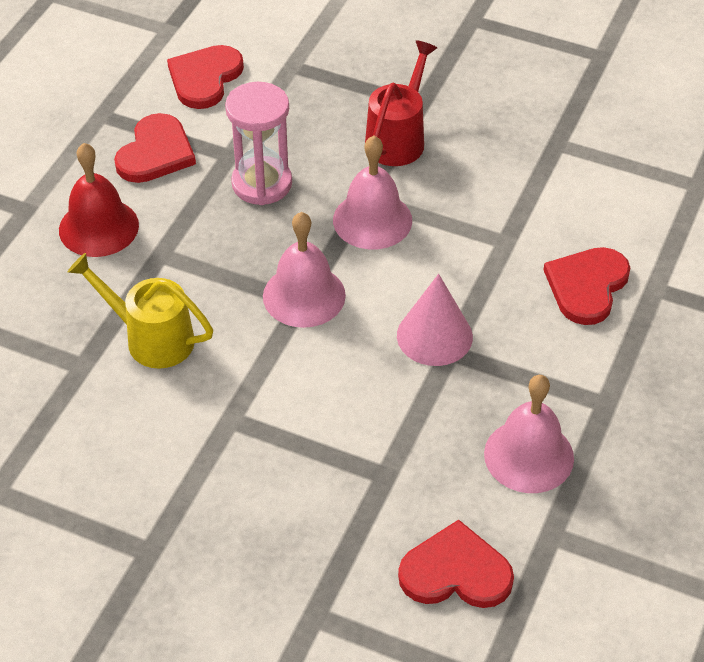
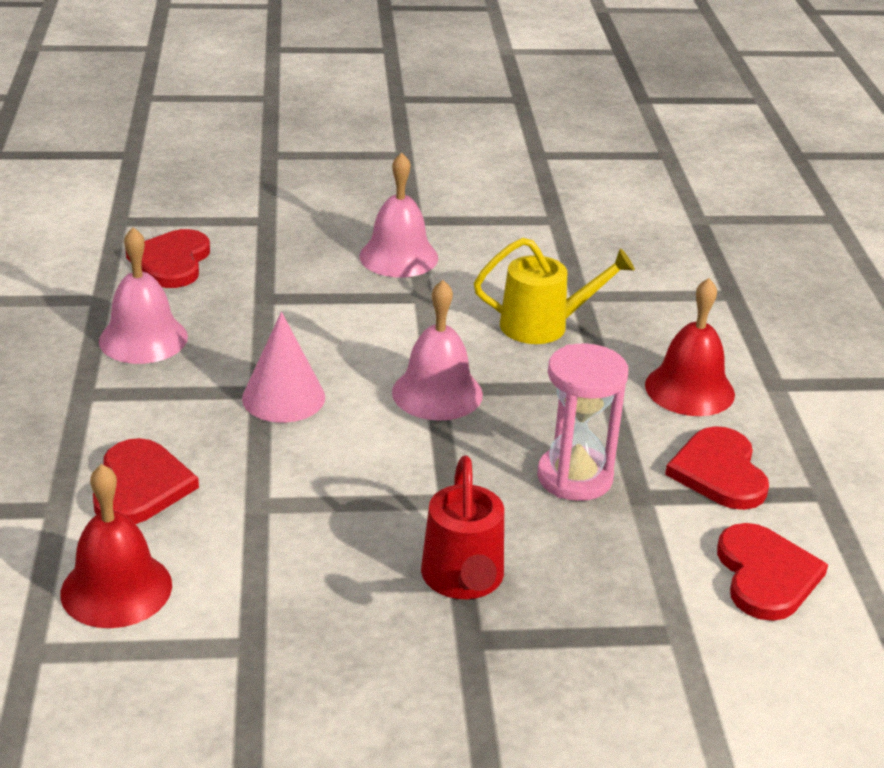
camera: 150 degrees right, 15 degrees down
(372, 220) = (423, 479): pink bell -> pink bell (398, 257)
(456, 572) = (171, 262): red heart -> red heart turned 120 degrees clockwise
(630, 208) = (116, 589): none -> red bell

